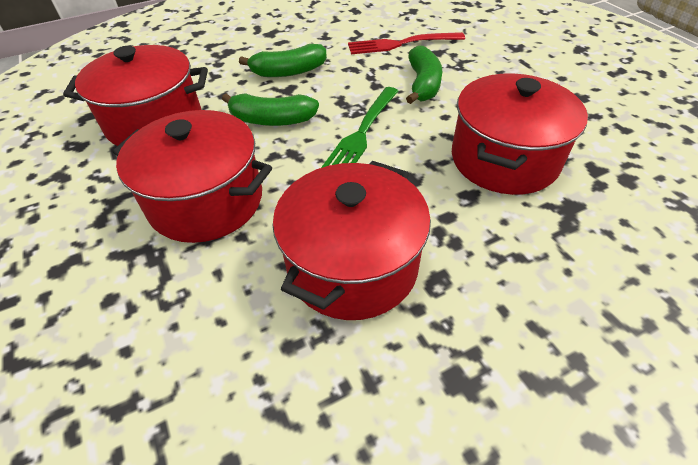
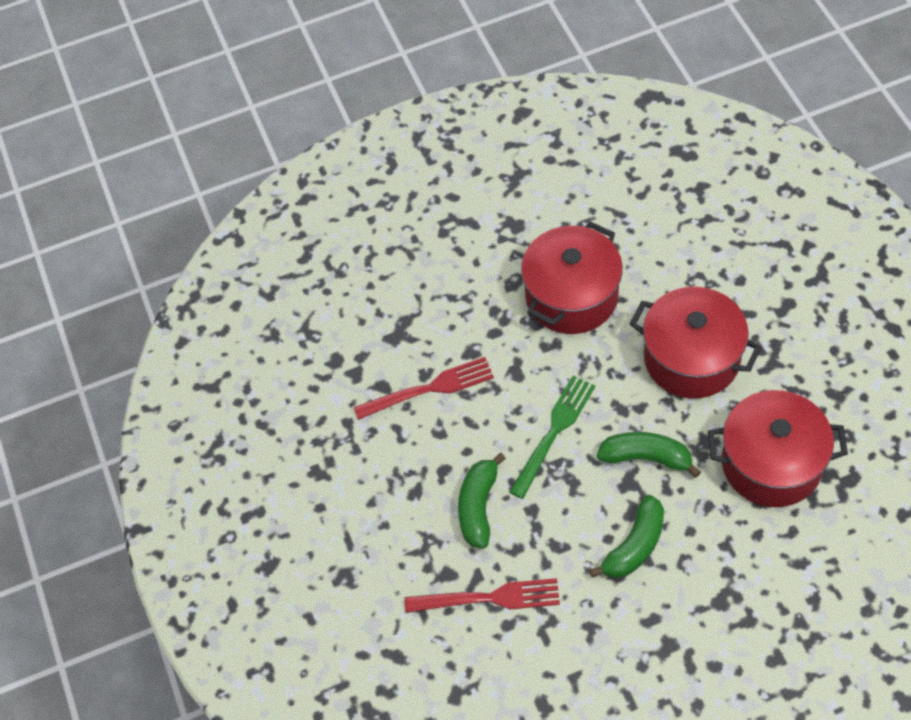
camera: 170 degrees left, 10 degrees up
(289, 72) = (634, 546): green banana -> green banana turned 135 degrees clockwise
(504, 159) = (429, 389): red pot -> red fork

